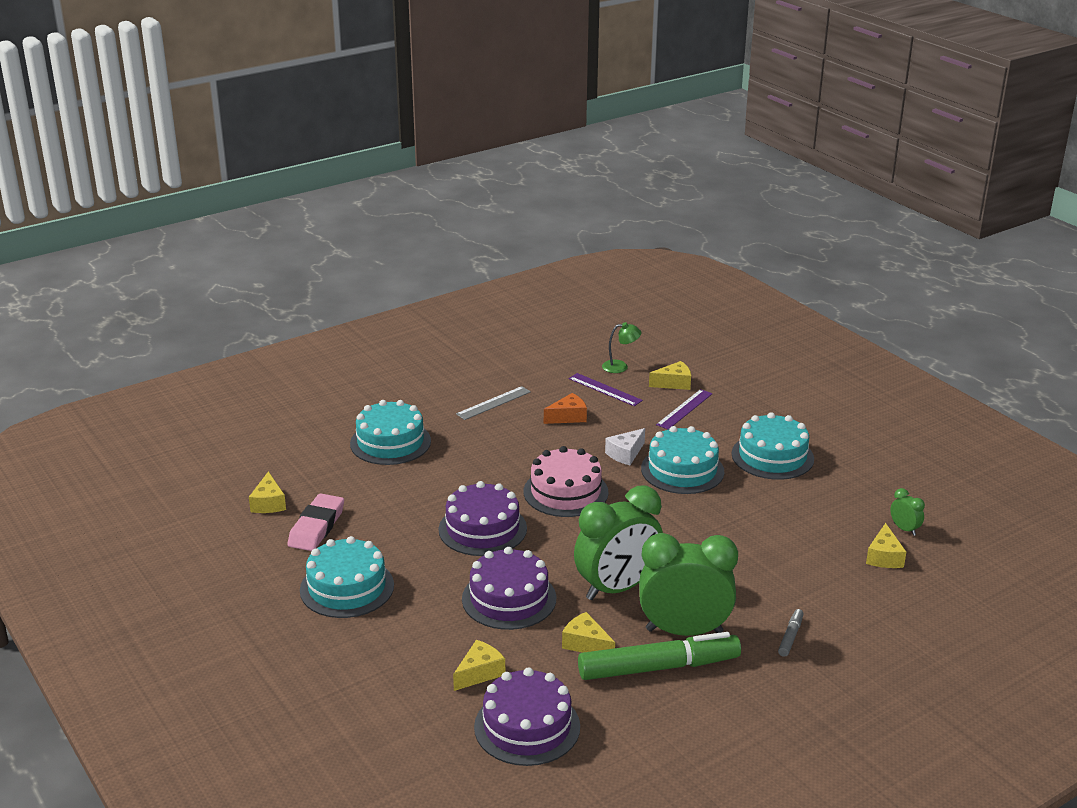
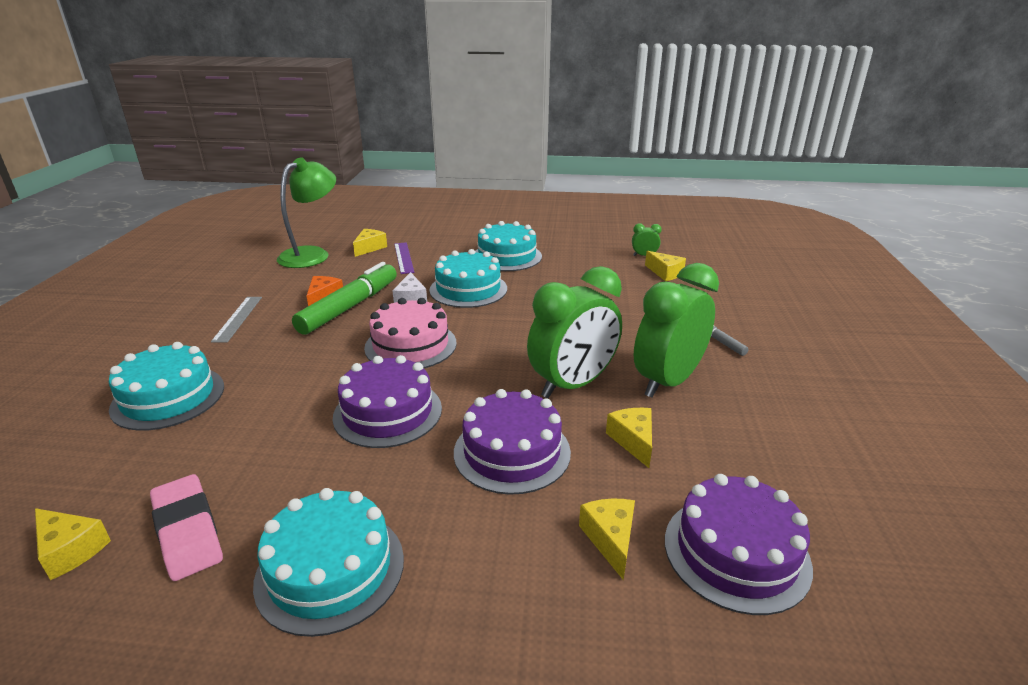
camera: 50 degrees left, 0 degrees up
(586, 644) = (633, 441): yellow cheese -> yellow cheese turned 90 degrees clockwise
(605, 389) = (324, 271): purple ruler -> none
(617, 588) = (573, 385): green clock -> green clock turned 45 degrees clockwise
(620, 366) = (312, 254): green lamp -> green lamp, size x2.04
(657, 667) = (705, 419): green marker -> green marker (349, 307)

